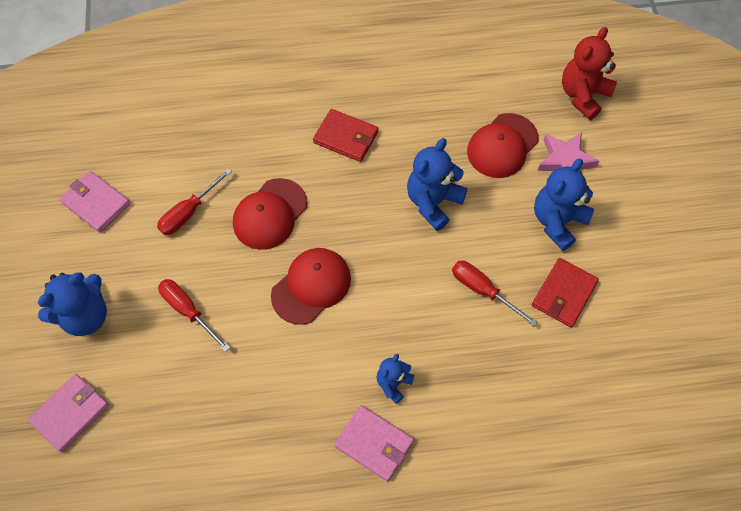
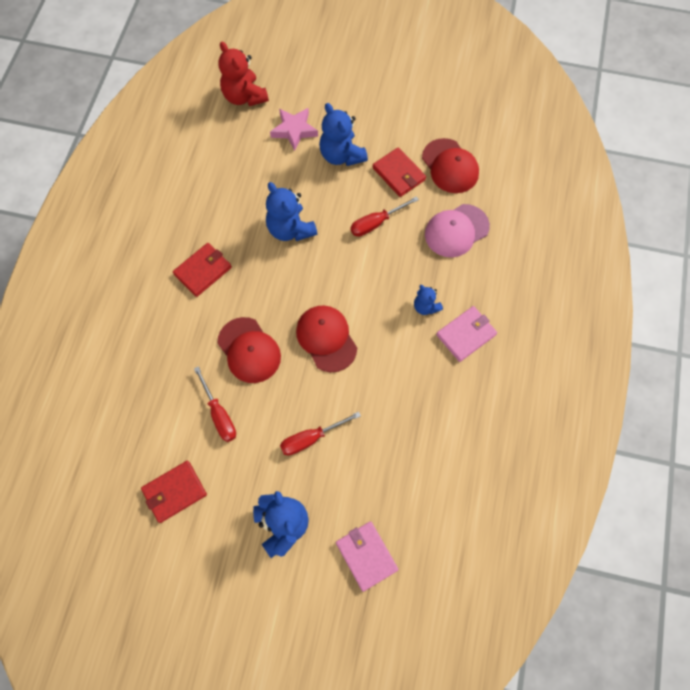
camera: 70 degrees left, 5 degrees up
(96, 203) = (174, 492): pink wallet -> red wallet
(502, 146) = (263, 165): red cap -> red cap (450, 166)
(515, 388) = (456, 231): none -> pink cap

